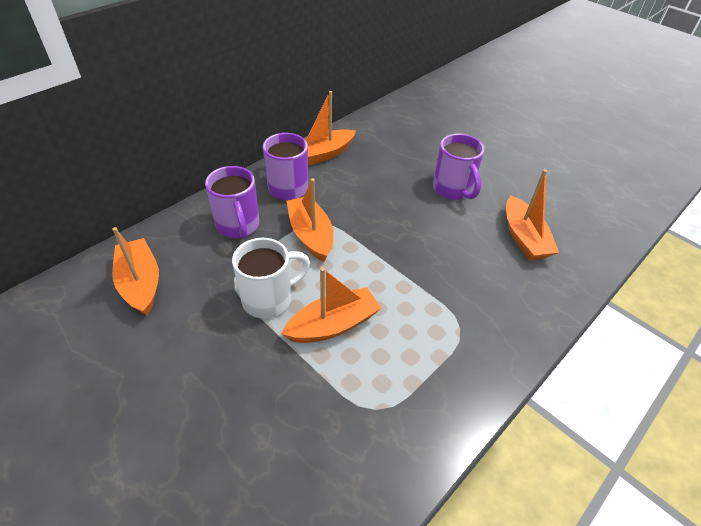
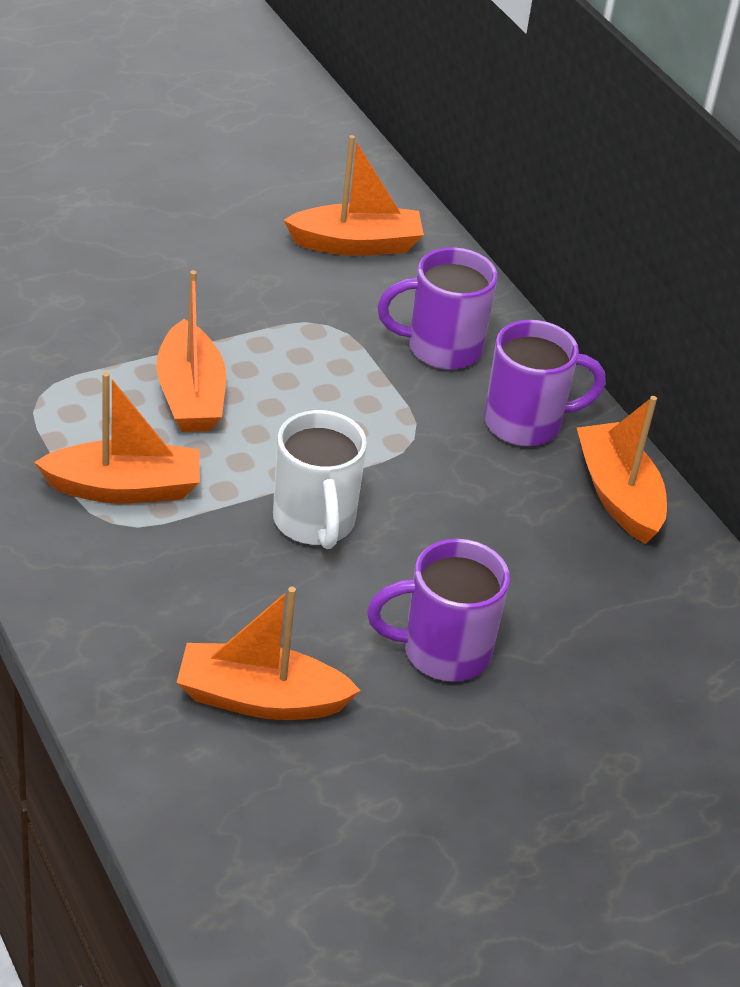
camera: 105 degrees right, 5 degrees down
(269, 299) = (270, 348): white mug -> white mug (314, 522)
(311, 235) = (387, 420): orange boat -> orange boat (124, 488)

